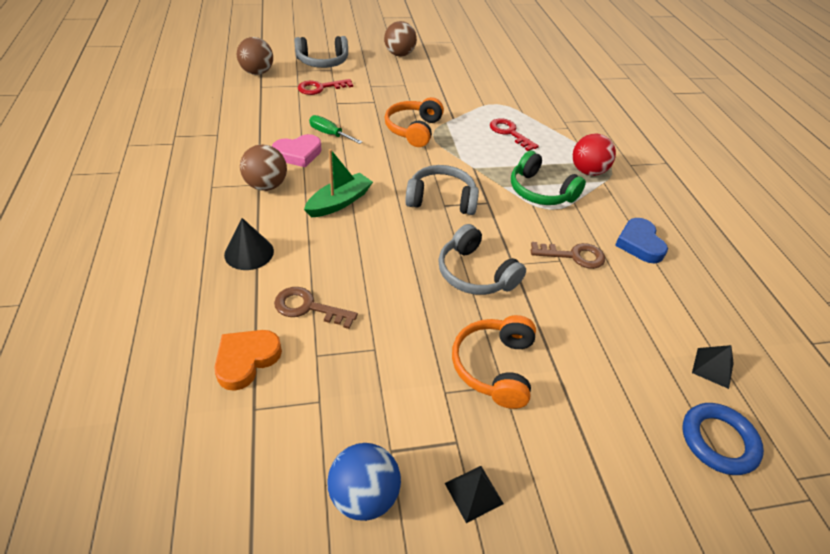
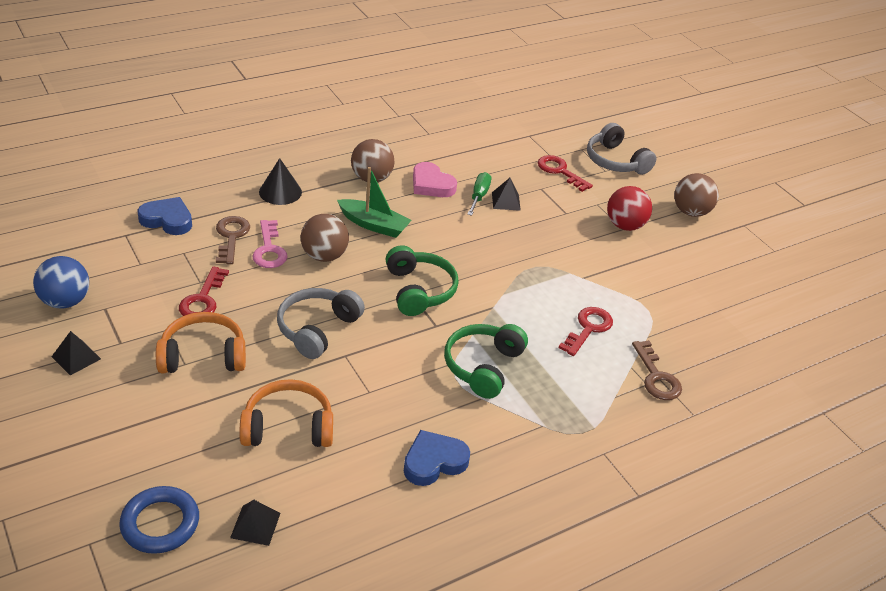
camera: 70 degrees right, 5 degrees down
(246, 360) = (167, 220): orange heart -> blue heart
(257, 72) = (552, 127): brown ball -> brown ball (324, 256)
(344, 123) = (506, 201): none -> black pyramid
(344, 282) = (269, 249): none -> pink key
(405, 351) = (203, 299): none -> red key
(413, 130) = (532, 251): orange headphones -> orange headphones (288, 427)
(441, 199) = (419, 290): grey headphones -> green headphones
(573, 256) = (381, 402): brown key -> brown key (656, 377)
(587, 171) = (555, 408): red ball -> red ball (624, 225)

